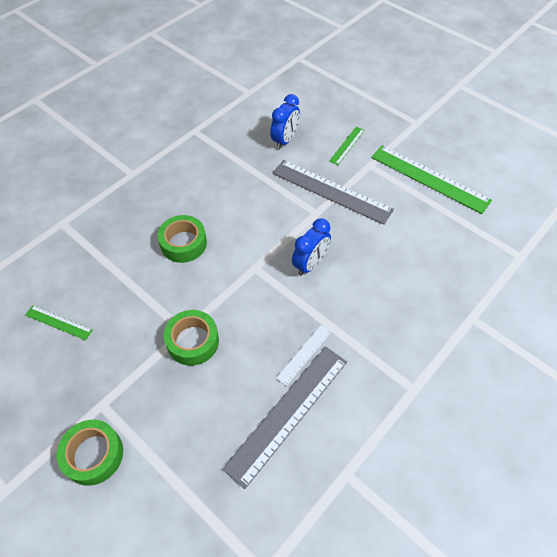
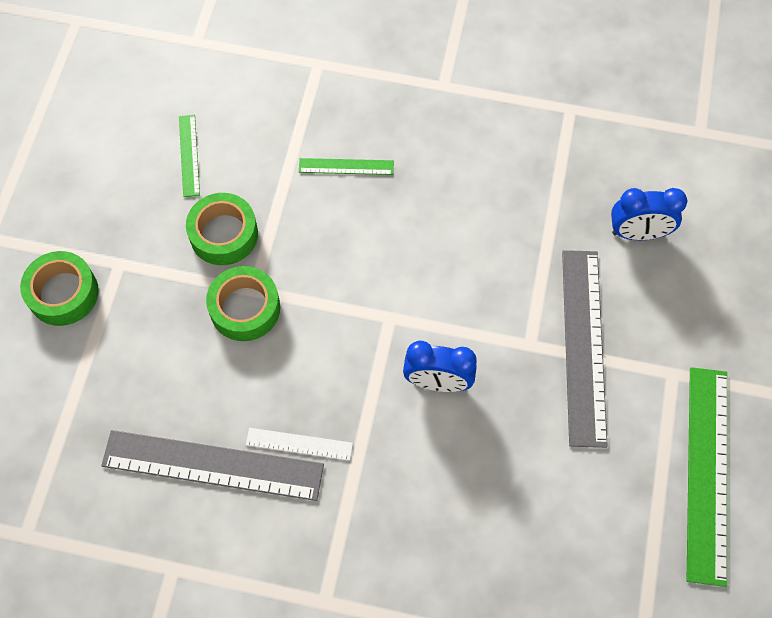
camera: 60 degrees right, 10 degrees up
(183, 243) = (374, 213): green tape -> green tape (224, 234)
(347, 145) = (690, 322): green ruler -> green ruler (346, 167)

